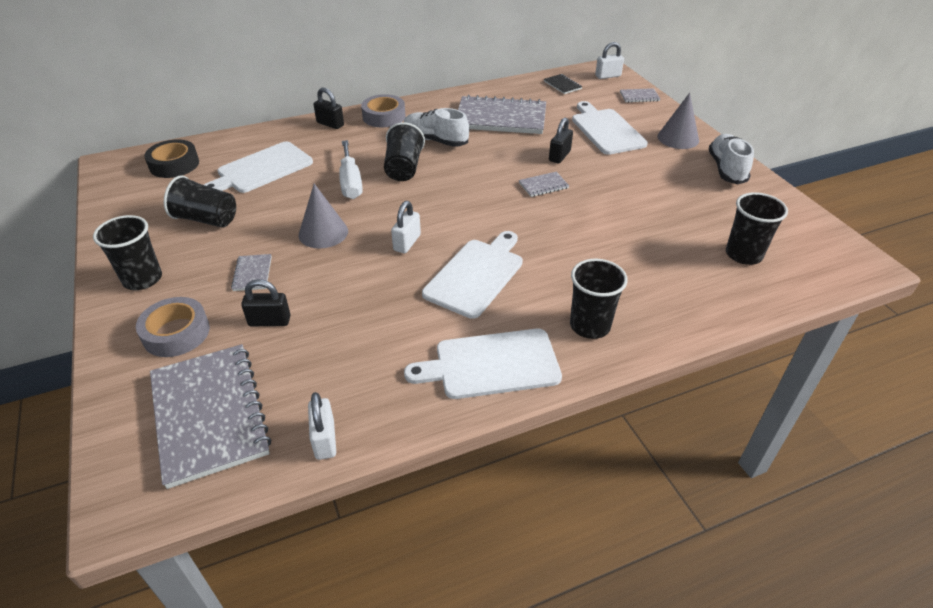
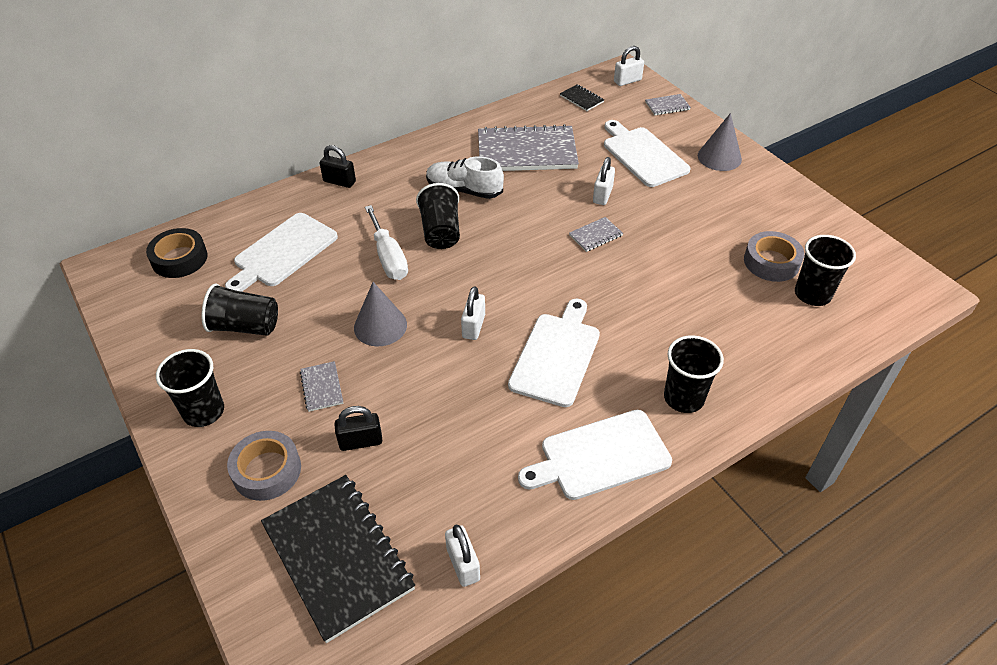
camera: 10 degrees left, 5 degrees up
(209, 414) = (337, 557): grey notebook -> black notebook
(384, 116) = (397, 164): grey tape -> grey tape (771, 262)
(559, 156) = (602, 195): black padlock -> white padlock
(726, 169) = (776, 191): white shoe -> none

